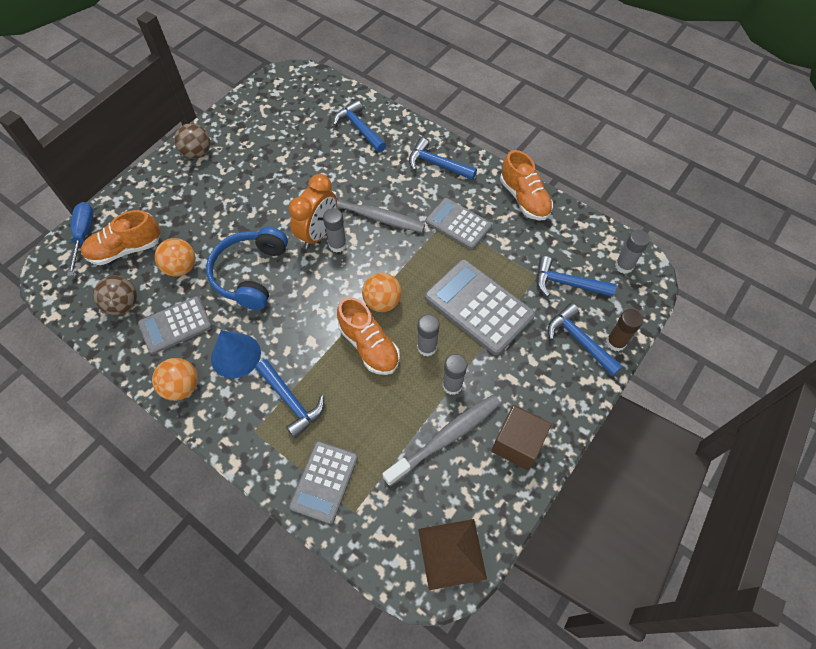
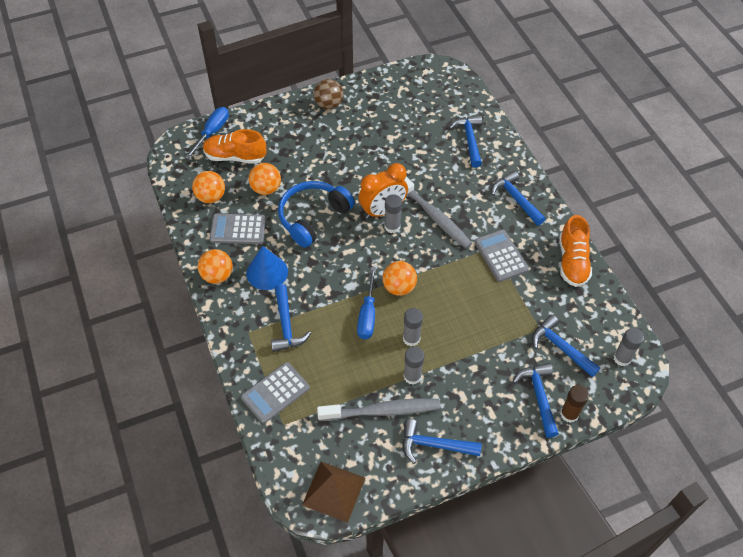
camera: 30 degrees right, 5 degrees down
(123, 305) = (211, 197): brown ball -> orange ball
(369, 346) = (367, 315): orange shoe -> blue screwdriver
(478, 307) = (473, 329): grey calculator -> none
(517, 444) = (434, 445): brown cube -> blue hammer

